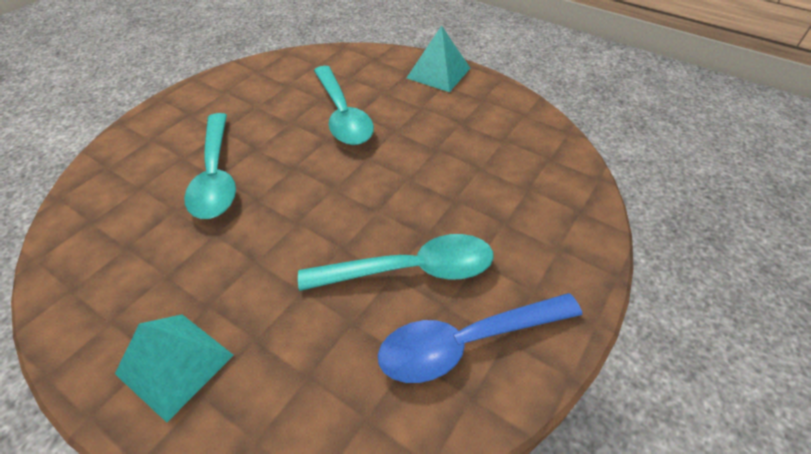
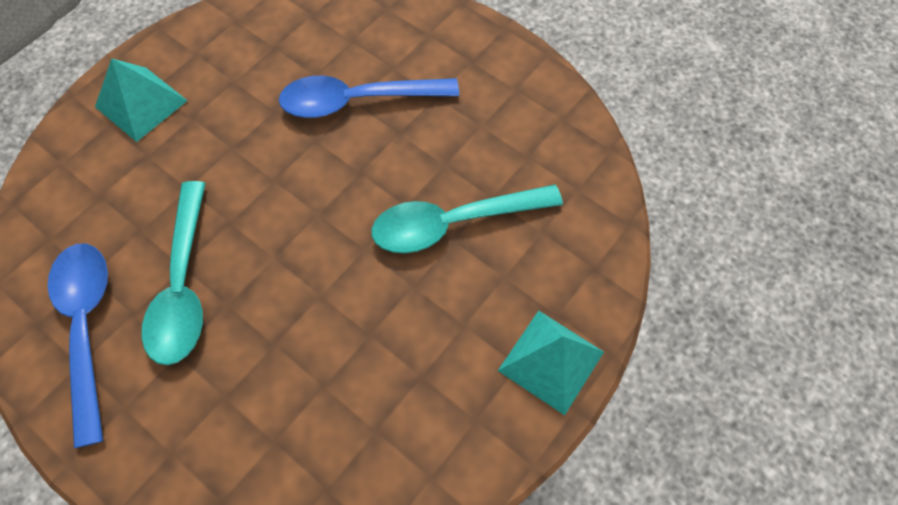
camera: 95 degrees right, 15 degrees up
(216, 176) = (357, 101): turquoise spoon -> blue spoon

